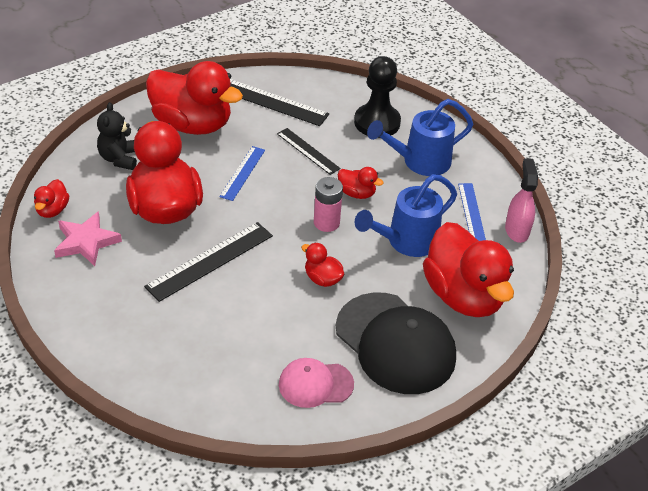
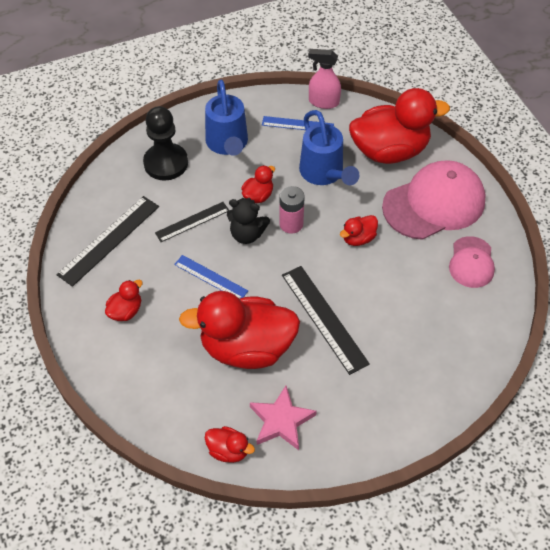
camera: 75 degrees left, 10 degrees up
(119, 158) = (162, 382): black teddy bear -> black teddy bear (247, 234)
(192, 124) = (126, 311): red duck -> red duck, size x0.44
(395, 343) = (434, 203): black cap -> pink cap

